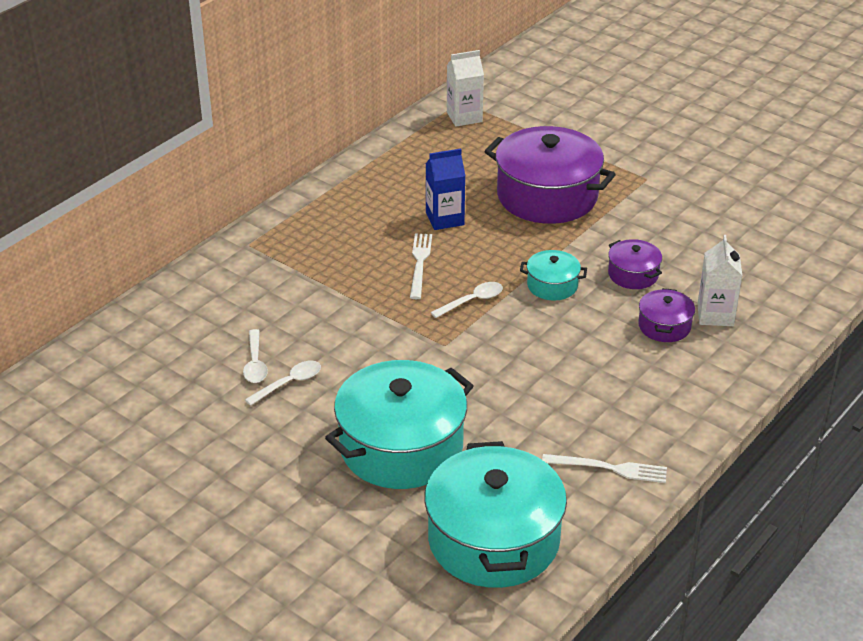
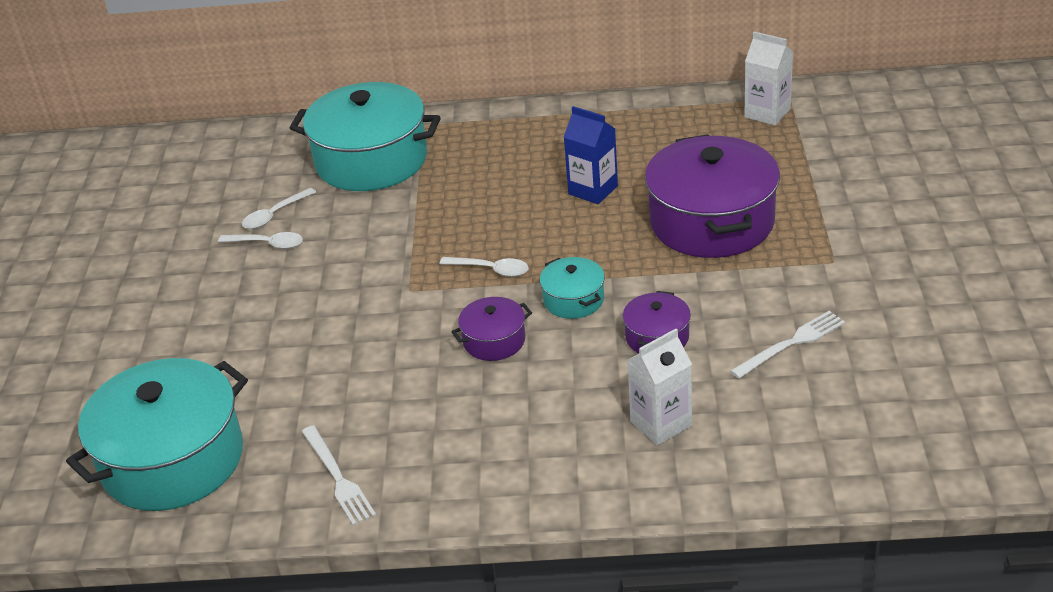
camera: 55 degrees right, 0 degrees up
(401, 447) = (245, 343): turquoise pot -> turquoise pot (371, 160)
(420, 263) = (509, 214): white fork -> white fork (791, 344)
(664, 326) = (598, 400): purple pot -> purple pot (494, 341)

